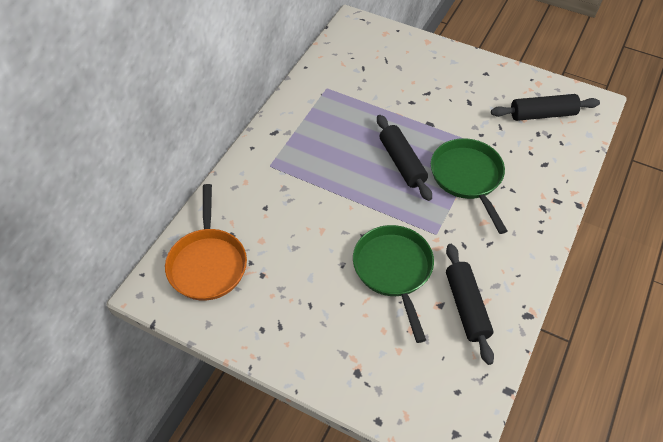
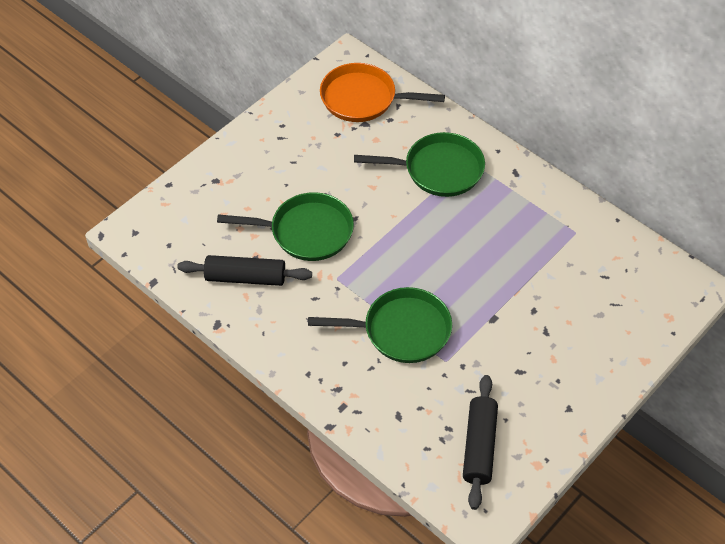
camera: 105 degrees right, 0 degrees up
(287, 185) = (438, 170): none -> green pan
(402, 163) = (440, 275): black rolling pin -> none

